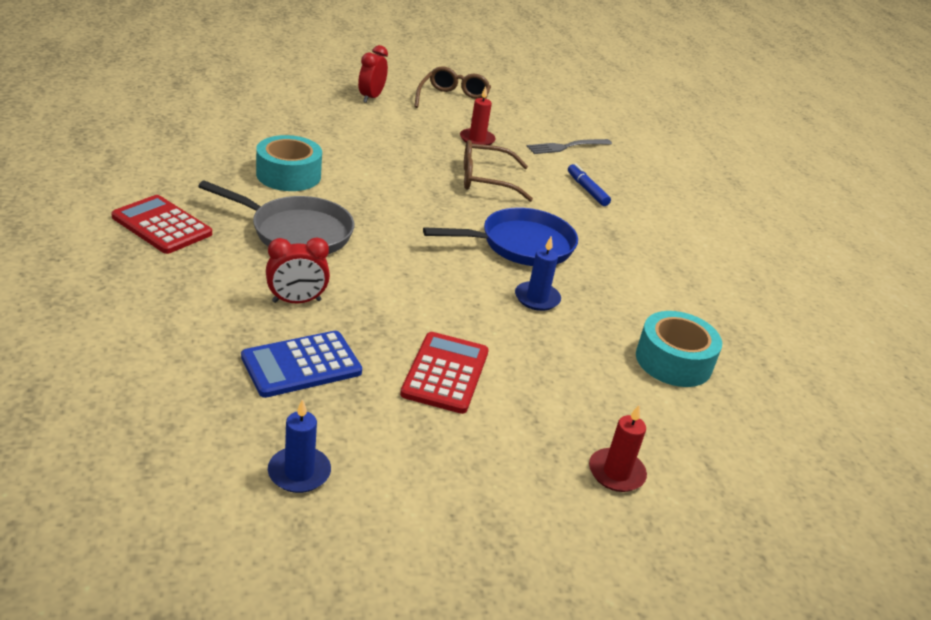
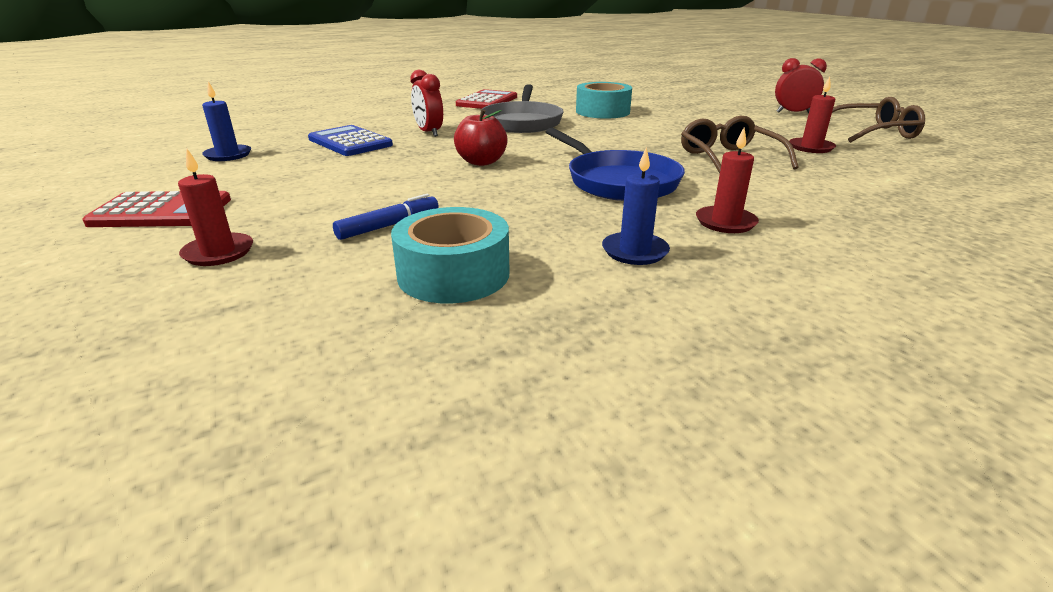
camera: 80 degrees right, 5 degrees down
(434, 294) = (481, 162): none -> red apple
(445, 373) = (361, 176): red calculator -> red calculator (161, 212)
(537, 298) = (519, 196): blue candle -> blue candle (634, 251)
(566, 147) = (910, 182): grey fork -> none
(587, 190) = (817, 200): blue marker -> blue marker (388, 226)
(615, 236) = (725, 222): none -> red candle

